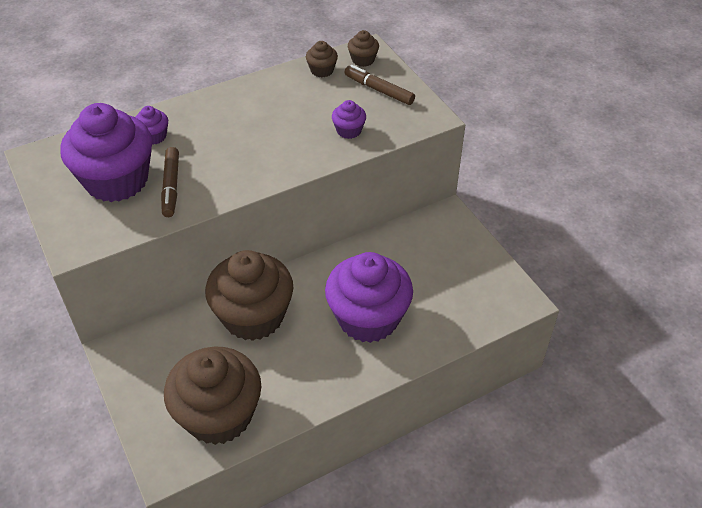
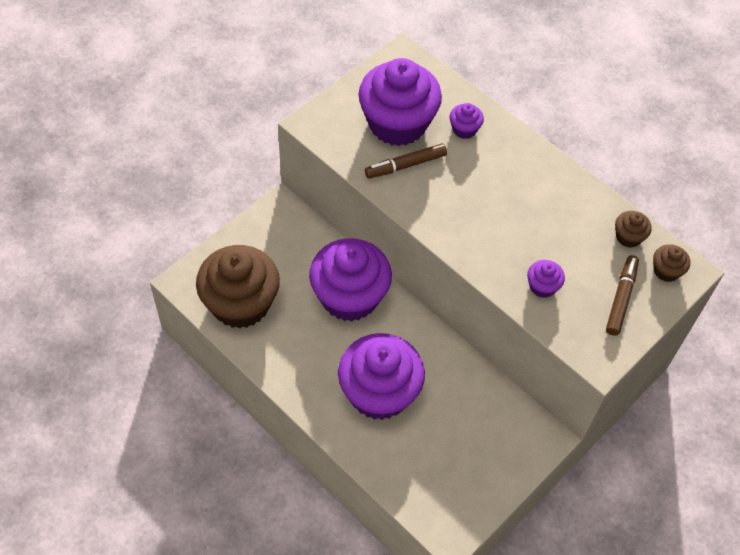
camera: 70 degrees right, 10 degrees up
(253, 316) = (349, 297): brown cupcake -> purple cupcake

